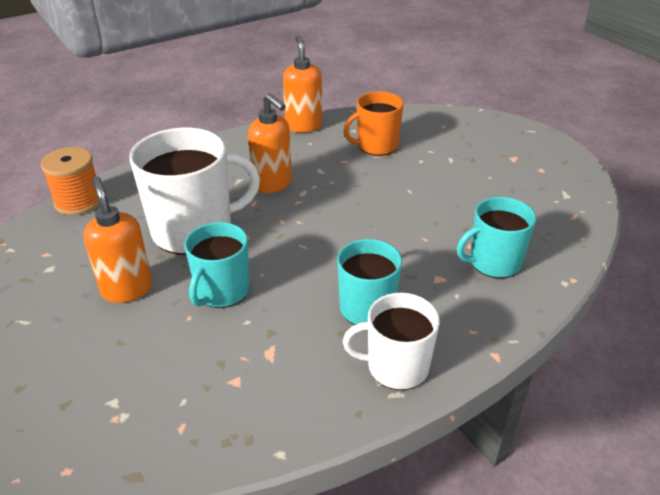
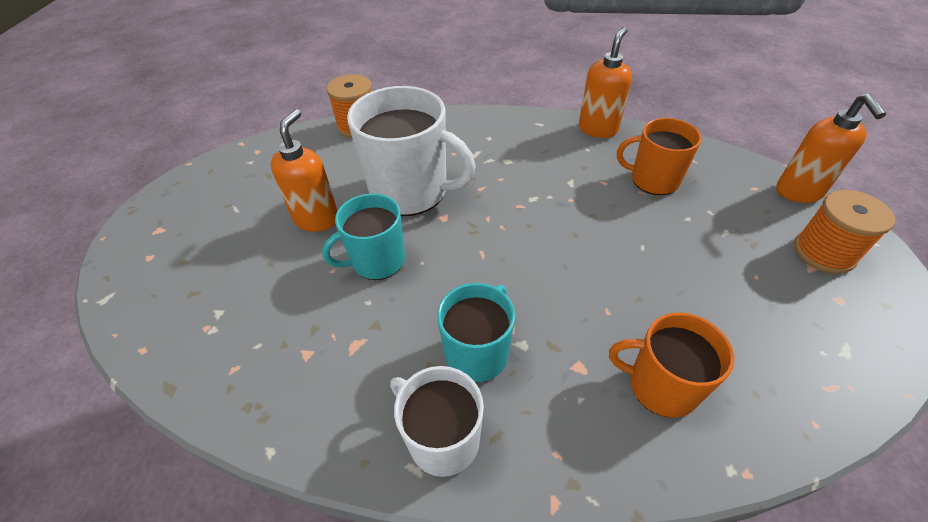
camera: 40 degrees right, 10 degrees up
(272, 184) = (514, 177): orange soap dispenser -> orange soap dispenser (798, 192)
(493, 262) = (660, 386): turquoise mug -> orange mug
(512, 147) = (823, 252): none -> orange spool

